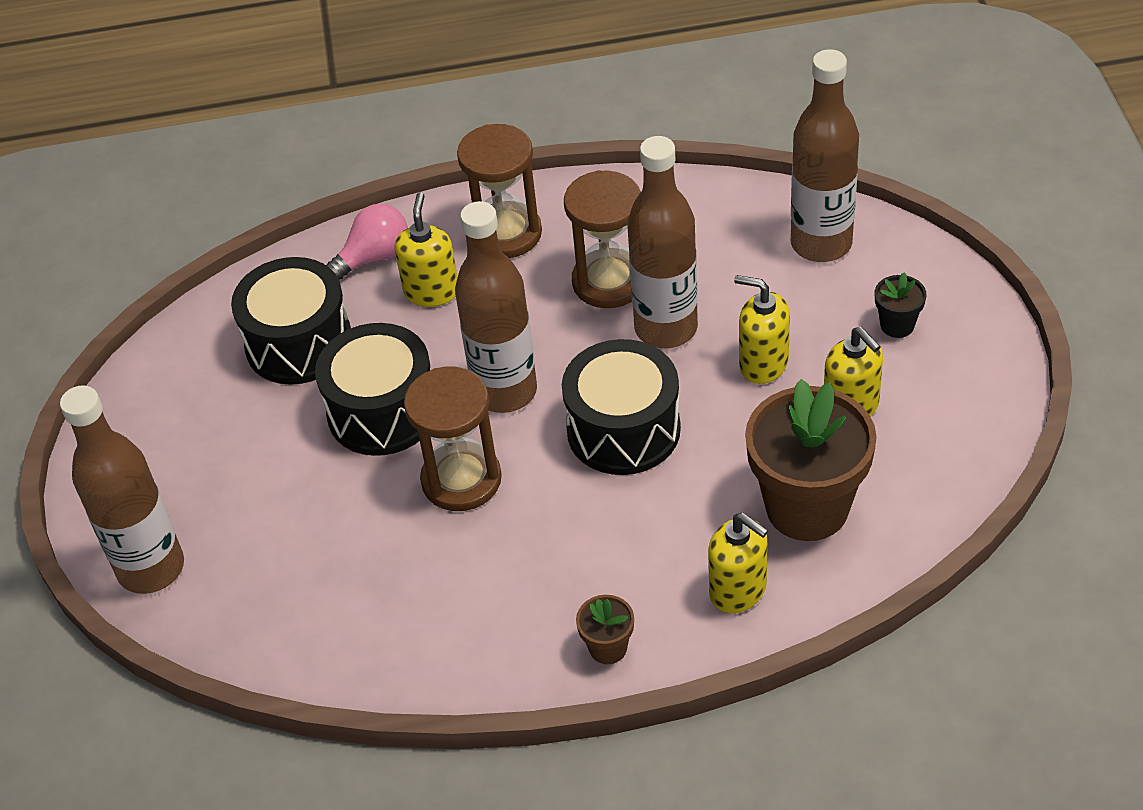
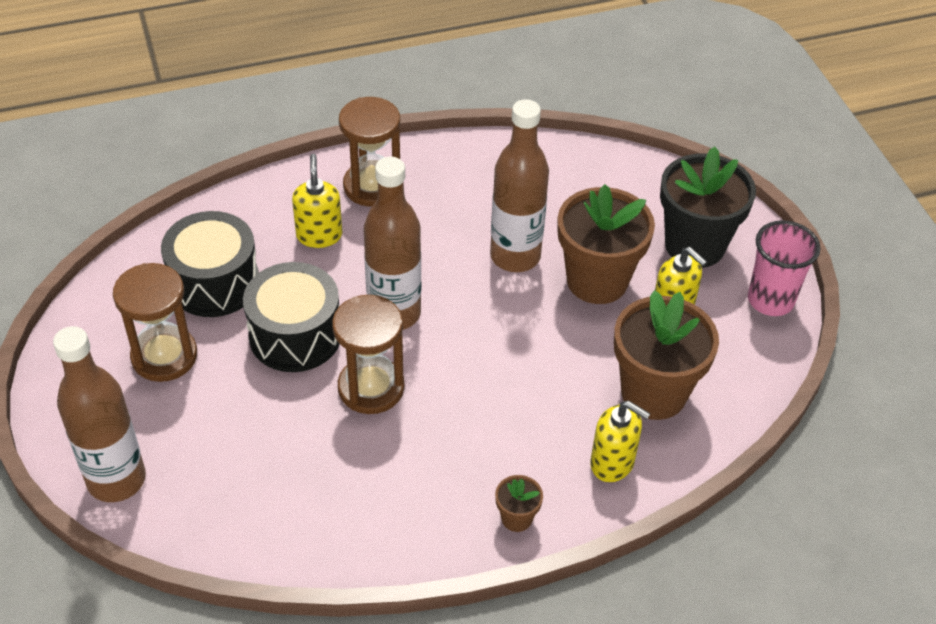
camera: 15 degrees left, 0 degrees up
(373, 258) = (266, 210): pink light bulb -> none
(609, 282) = (463, 221): brown hourglass -> brown hourglass (164, 356)
(623, 430) = (496, 339): black drum -> none
(763, 364) = (597, 281): yellow soap dispenser -> brown flower pot
(821, 244) = (624, 185): brown bottle -> none
(897, 325) = (694, 245): black flower pot -> black flower pot, size x2.28
(982, 399) = (770, 300): none -> pink cup

